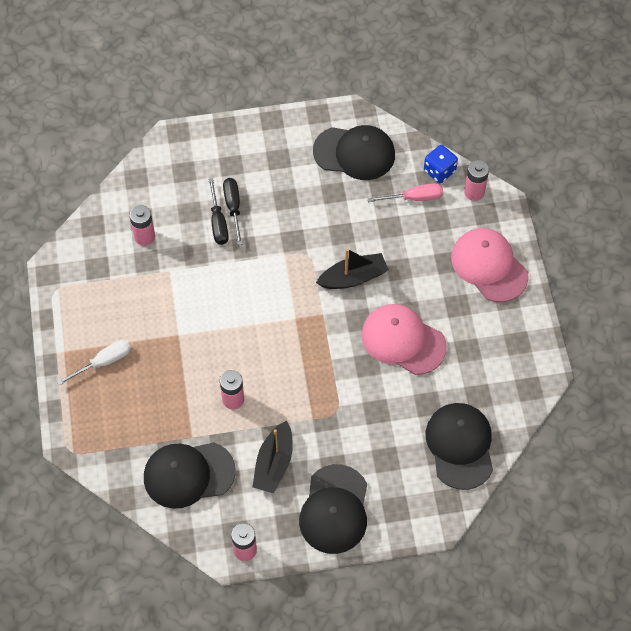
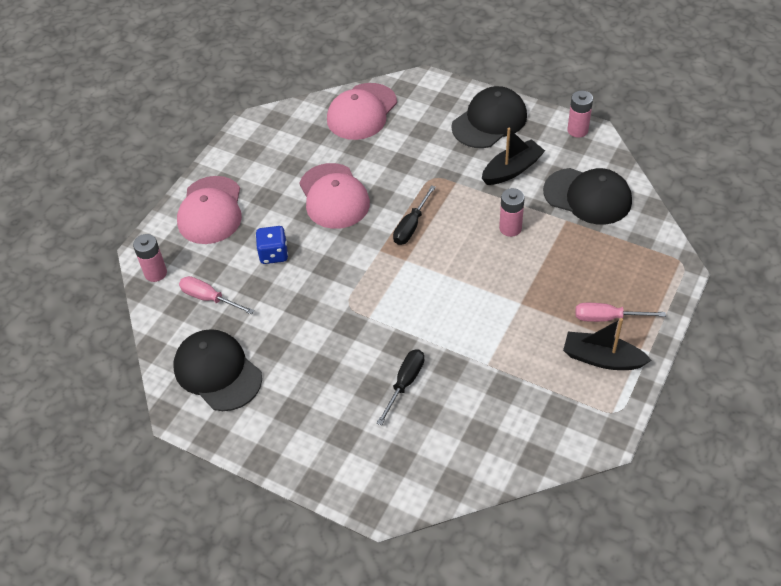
camera: 140 degrees left, 10 degrees down
(104, 362) = (607, 318): white screwdriver -> pink screwdriver
(144, 237) = (489, 412): pink battery -> none
(233, 207) = (378, 389): black screwdriver -> black screwdriver (411, 226)
(353, 277) = (327, 264): black boat -> black boat (602, 358)
(439, 171) = (163, 308): blue dice -> blue dice (273, 254)
(460, 446) = (362, 112): black cap -> pink cap

